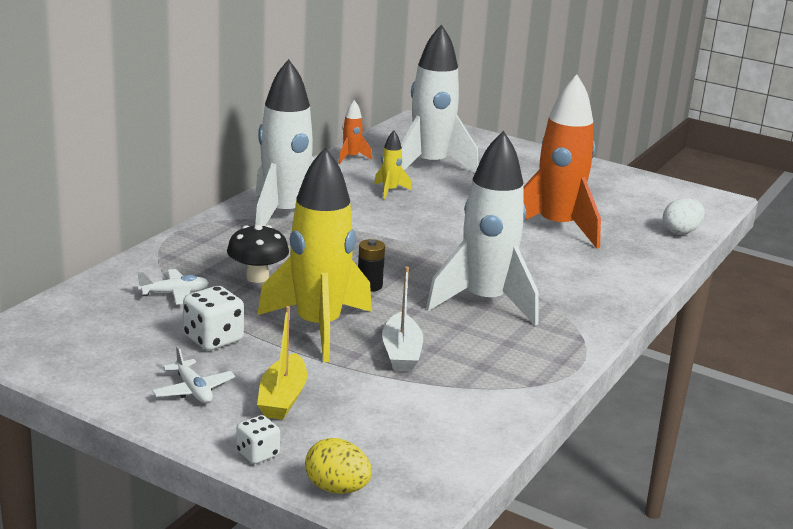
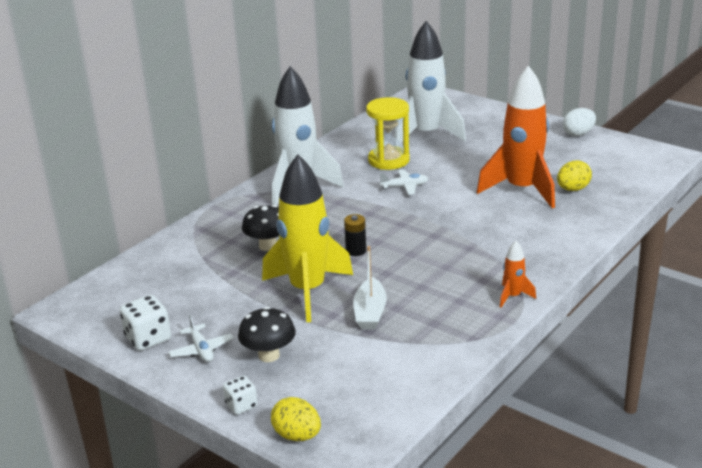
camera: 10 degrees right, 5 degrees up
(174, 293) = (201, 263): white plane -> white plane (405, 186)
(213, 339) = (224, 303): white dice -> white dice (148, 338)
(282, 398) = (269, 355): yellow boat -> black mushroom
(351, 158) = (362, 130): orange rocket -> orange rocket (513, 296)
(390, 191) = (388, 160): yellow rocket -> yellow hourglass
(485, 302) = (447, 263): white rocket -> none
(616, 229) = (572, 189): none -> yellow egg
(681, 232) = (629, 189): white egg -> white egg (578, 134)

